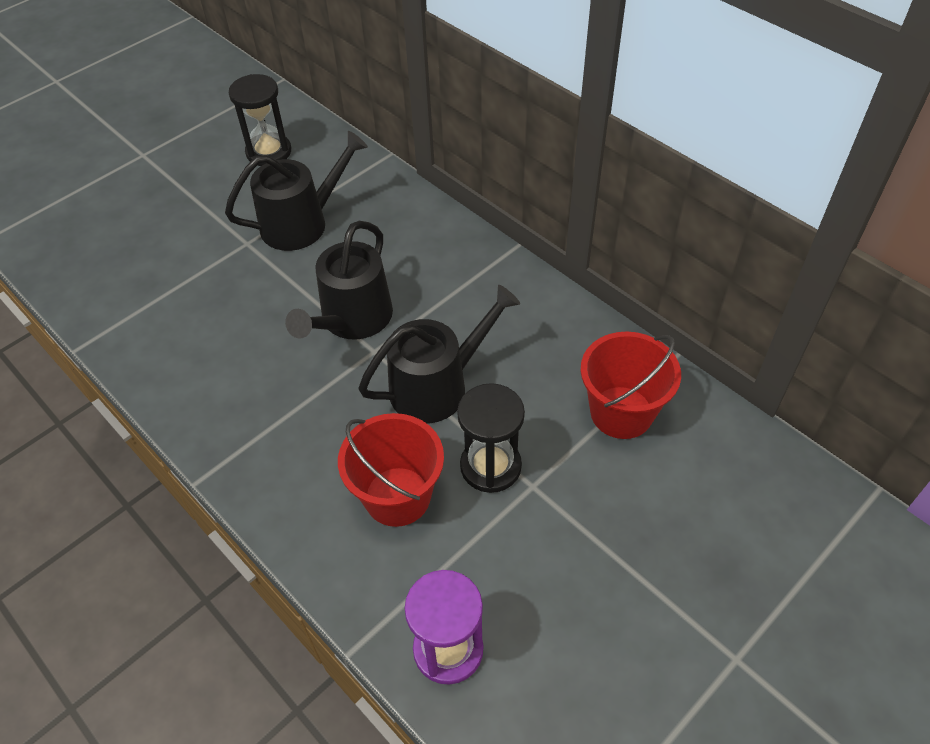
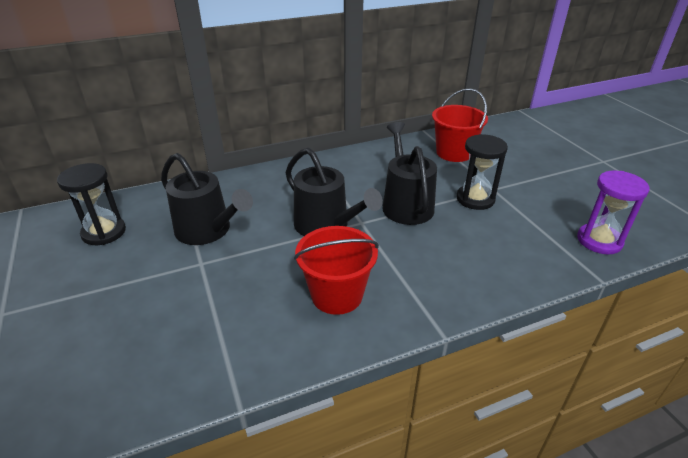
camera: 70 degrees left, 15 degrees down
(301, 223) = (207, 230): black watering can -> black watering can turned 135 degrees clockwise
(397, 496) = (487, 237): red bucket -> red bucket (337, 295)

